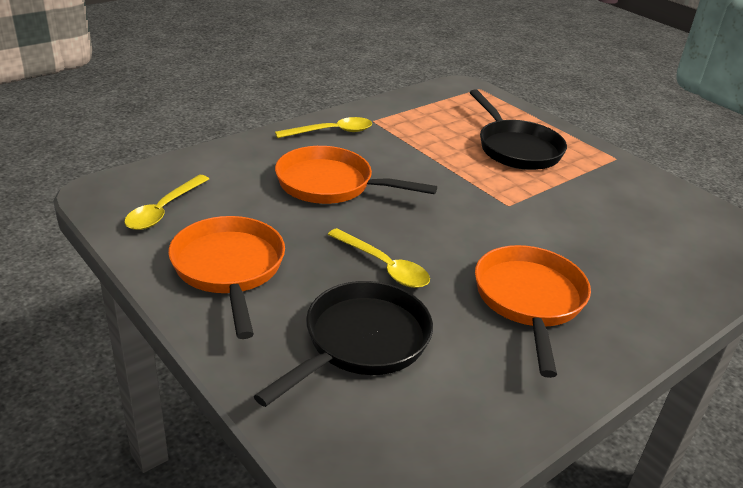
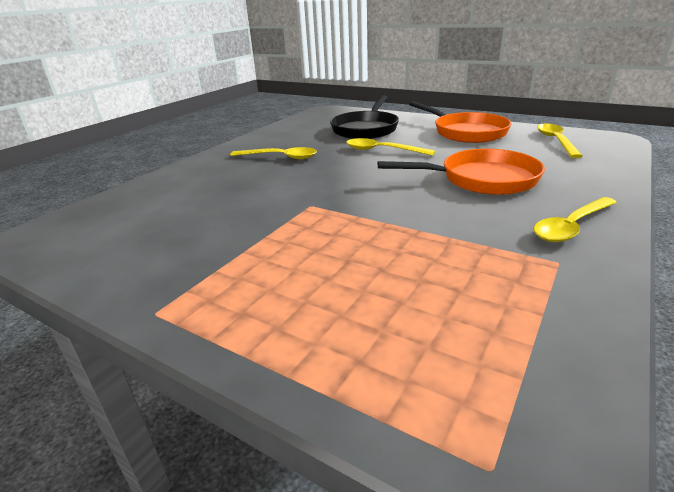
camera: 165 degrees right, 5 degrees down
(516, 148) = (322, 278): black pan -> none
(529, 300) = (280, 157): orange pan -> yellow spoon

